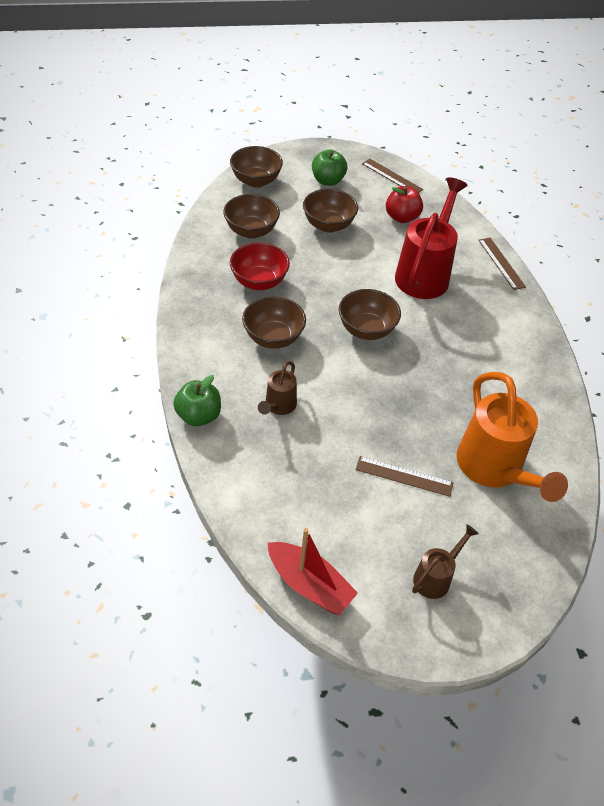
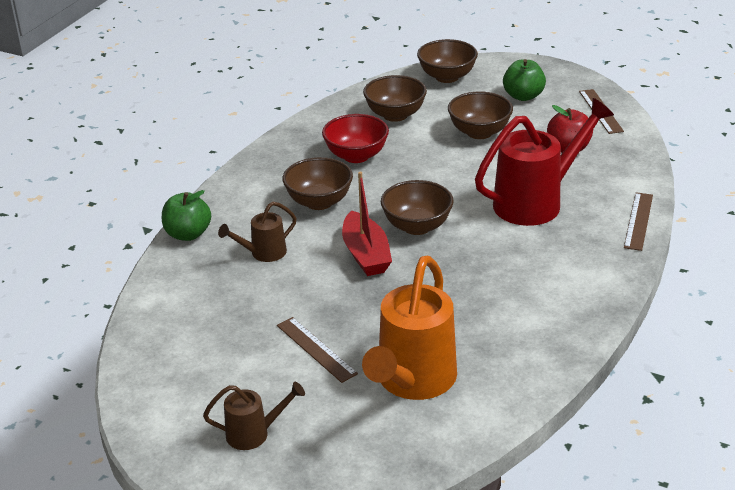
camera: 40 degrees right, 15 degrees down
(309, 584) = (140, 387): red boat -> red boat (366, 254)

